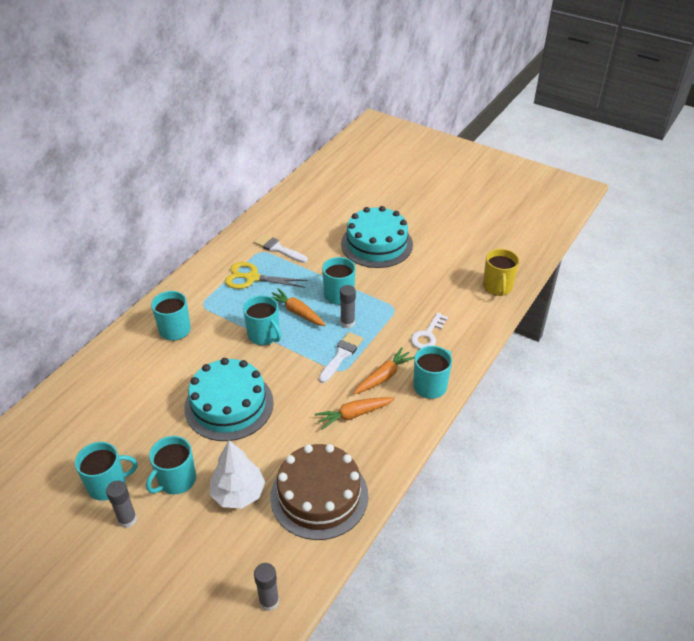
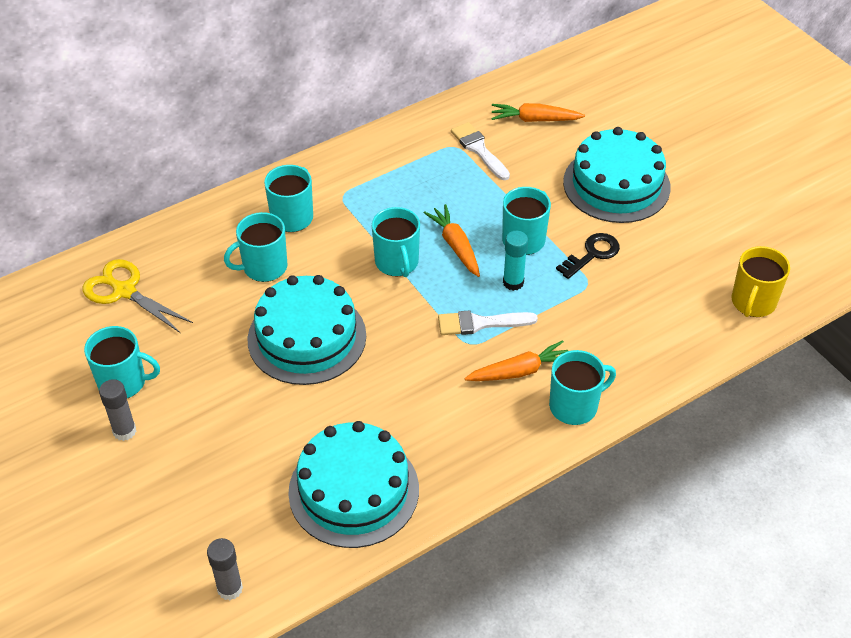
camera: 25 degrees right, 5 degrees up
(176, 480) = (200, 406): turquoise mug -> turquoise mug (264, 267)
(238, 493) = (261, 449): white tree -> none
(252, 278) = (423, 179): yellow scissors -> yellow scissors (124, 291)
(319, 495) = (353, 490): brown cake -> turquoise cake
(341, 355) = (480, 323): white brush -> white brush turned 150 degrees counterclockwise
(347, 323) = (513, 282): grey glue stick -> turquoise glue stick
(354, 414) = (453, 406): orange carrot -> orange carrot (535, 120)
(386, 289) = (592, 254): none -> black key
(427, 335) = (611, 336): white key -> none

